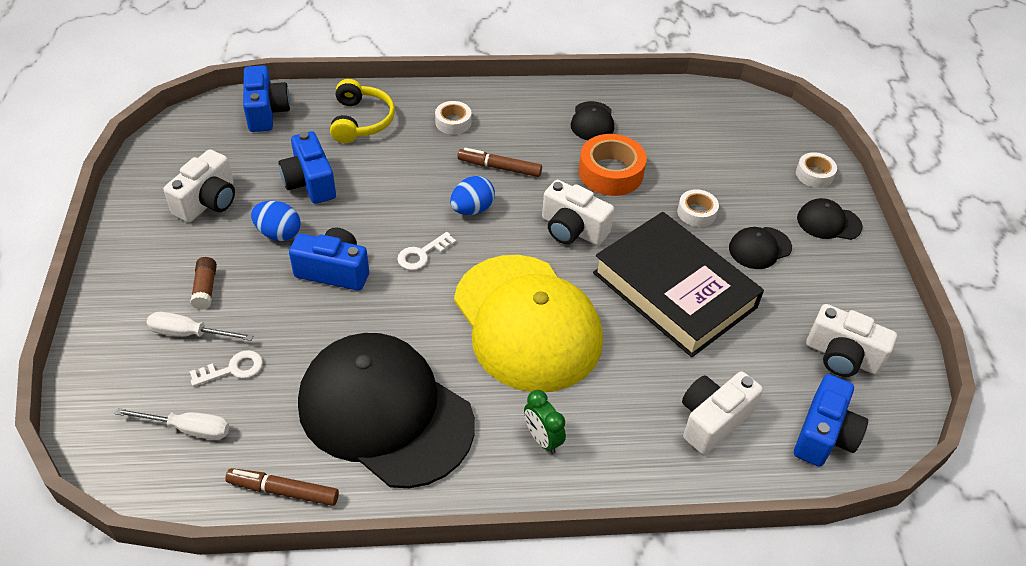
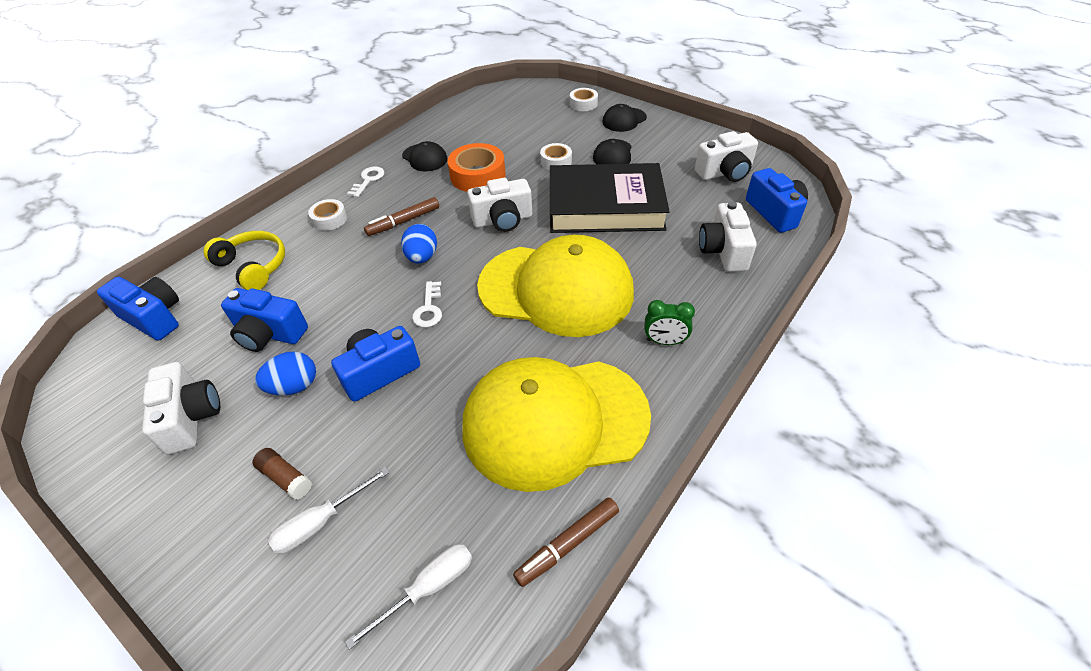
camera: 45 degrees left, 0 degrees up
(232, 369) = (399, 509): white key -> white key (368, 180)
(385, 412) = (554, 421): black cap -> yellow cap

